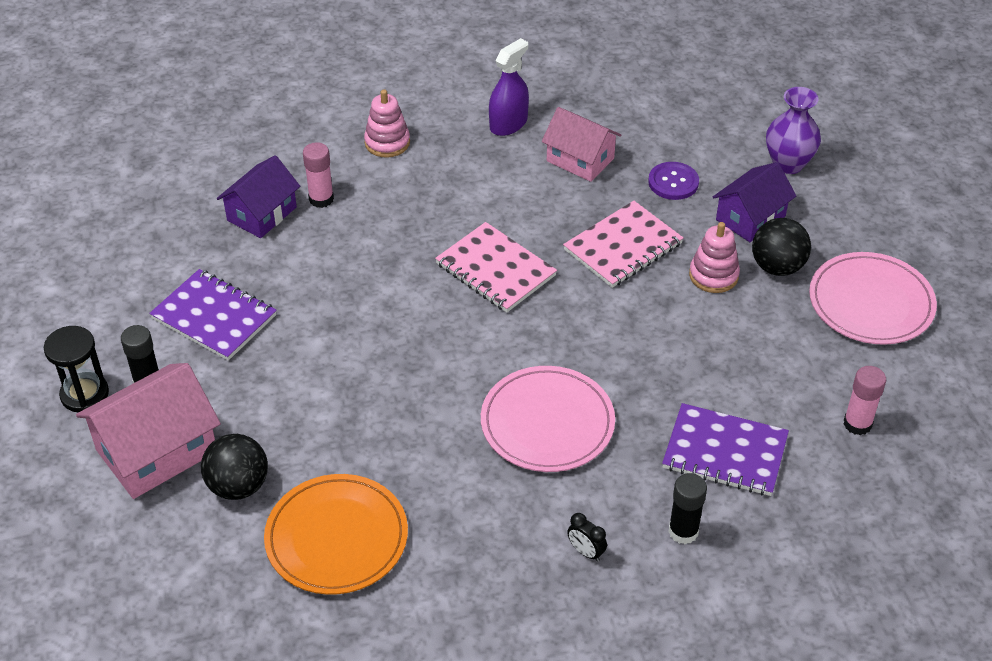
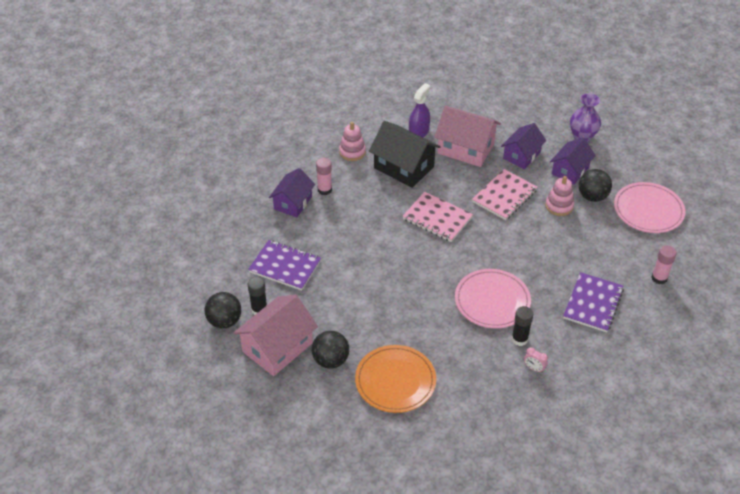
camera: 10 degrees left, 0 degrees up
(84, 394) = (224, 321): black hourglass -> black ball
(465, 178) = (404, 167): none -> black house
(580, 159) = (466, 148): pink house -> pink house, size x1.50
(586, 552) = (534, 368): black clock -> pink clock
(673, 182) = (521, 155): purple button -> purple house
(683, 531) = (583, 350): black glue stick -> black glue stick (519, 339)
(725, 452) = (593, 303): purple notebook -> purple notebook turned 75 degrees counterclockwise

